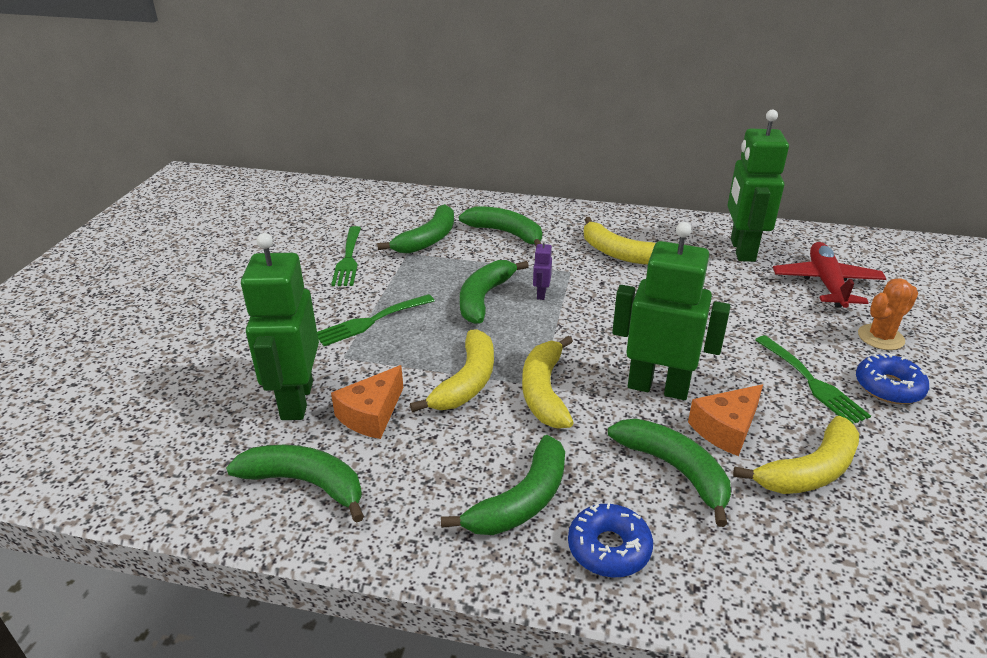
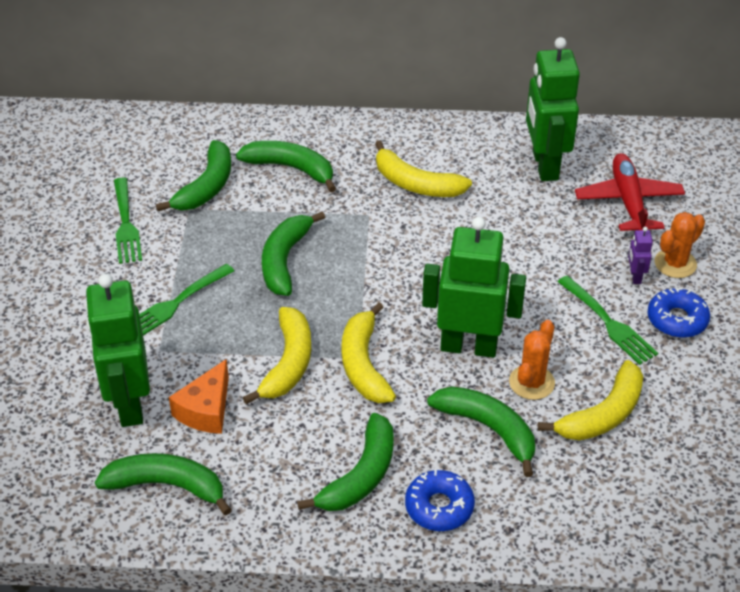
camera: 10 degrees left, 10 degrees up
(541, 294) = (342, 249): purple robot -> purple robot (635, 276)
(726, 429) = (531, 382): orange cheese -> orange cactus

